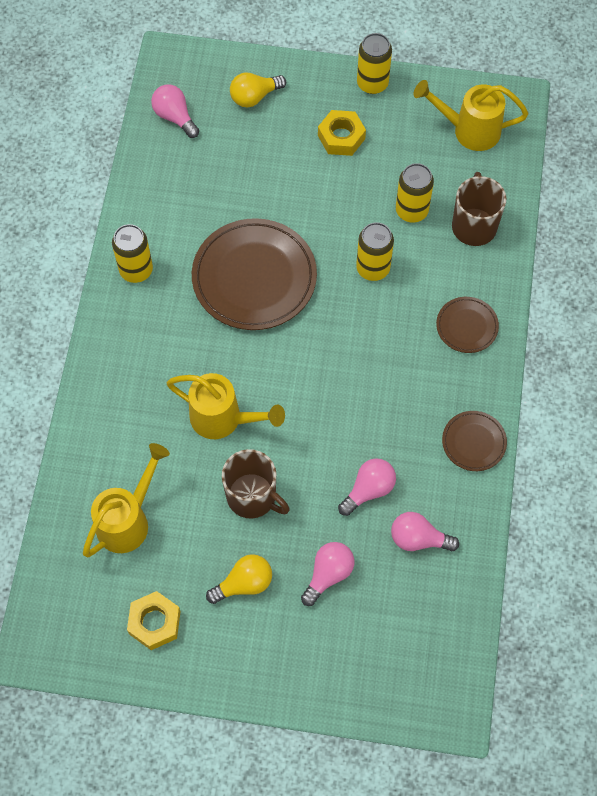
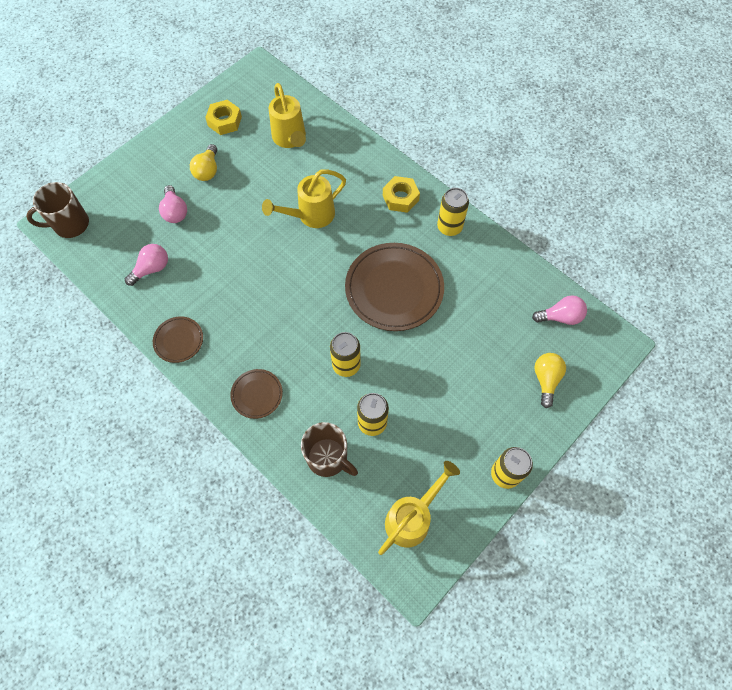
camera: 125 degrees right, 0 degrees up
(252, 496) = (251, 202): brown mug -> brown mug (70, 224)
(341, 137) = (469, 417): yellow nut -> yellow nut (400, 198)
(369, 490) = (202, 262): pink light bulb -> none

